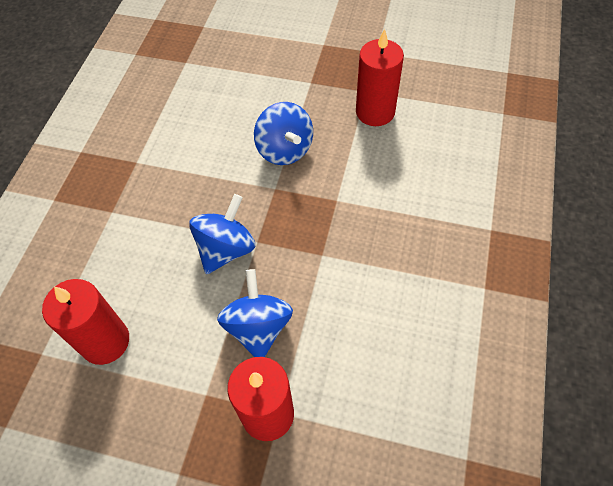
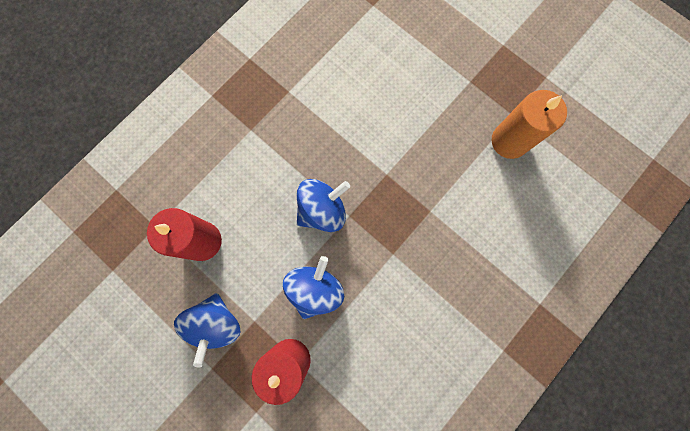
camera: 25 degrees right, 20 degrees up
(285, 150) = (413, 141): blue spinning top -> blue spinning top (216, 324)
(375, 112) = (509, 141): red candle -> orange candle

